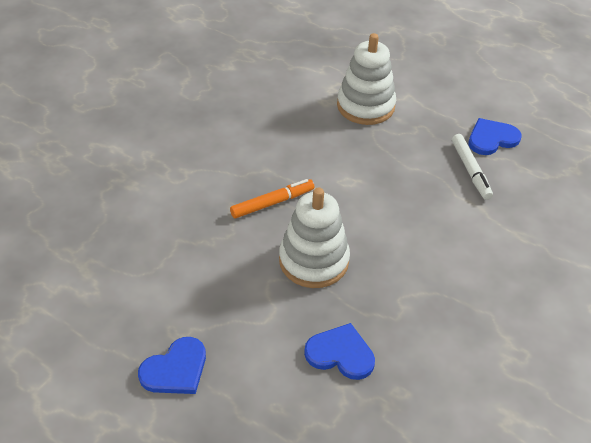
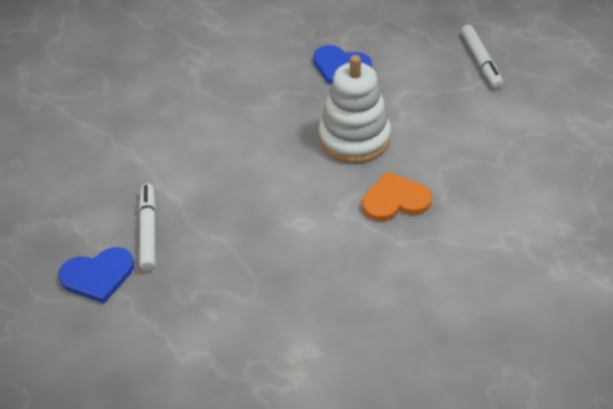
camera: 170 degrees left, 0 degrees up
(175, 369) = (481, 61): blue heart -> white marker
(272, 203) = (395, 200): orange marker -> orange heart
(365, 106) = (252, 340): white stacking toy -> none

